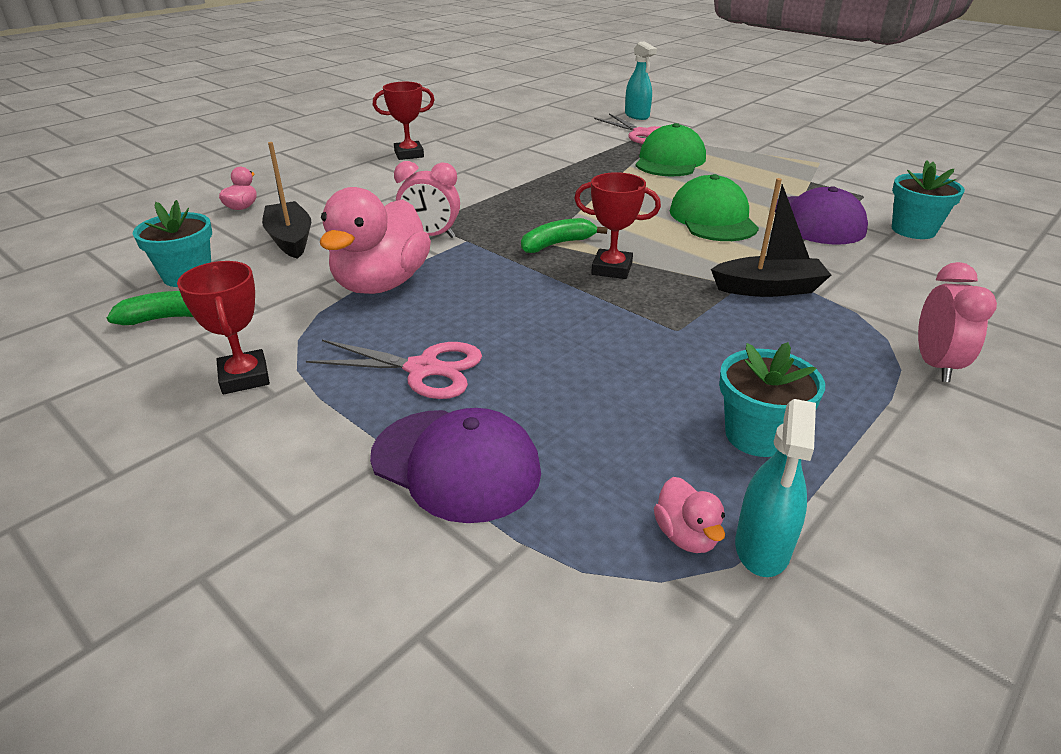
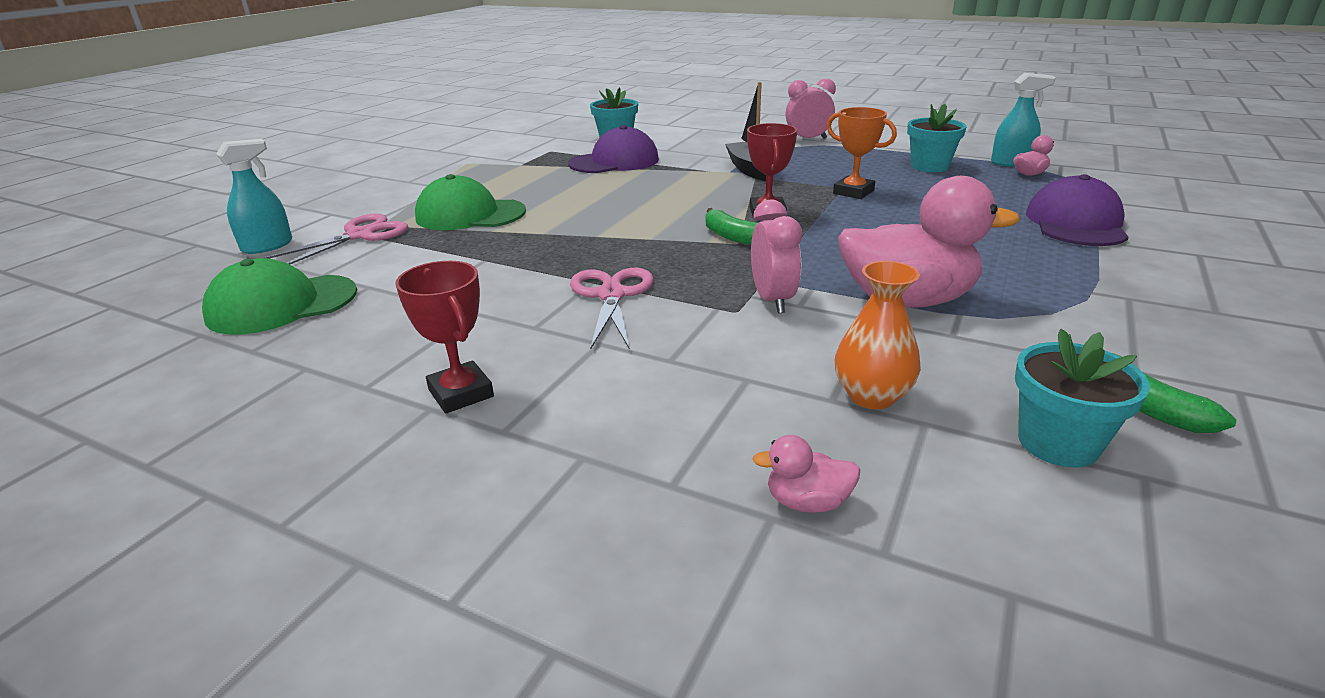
camera: 105 degrees left, 5 degrees down
(244, 377) = (1136, 317): red trophy -> none
(290, 239) = (872, 396): black boat -> orange vase
(423, 369) = (1006, 251): pink scissors -> pink scissors (611, 295)
(657, 333) = (853, 192): none -> orange trophy
(713, 218) = (630, 189): green cap -> green cap (282, 304)

